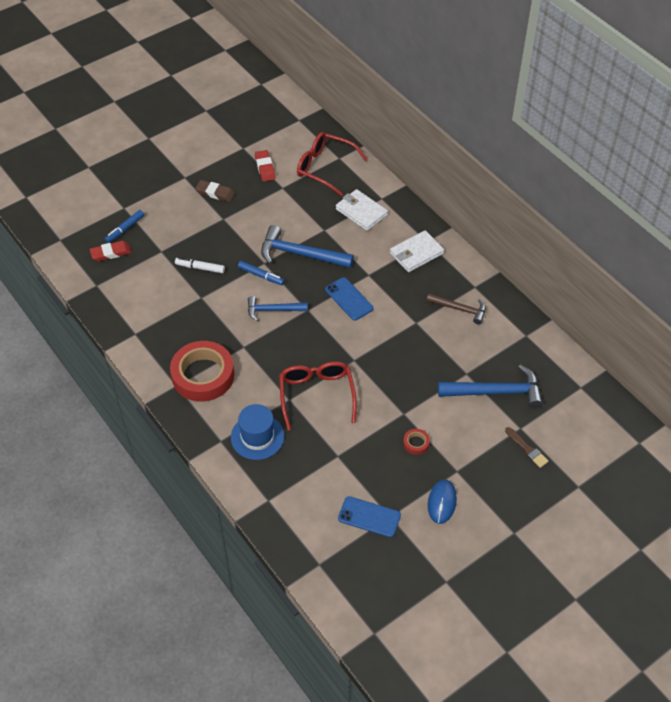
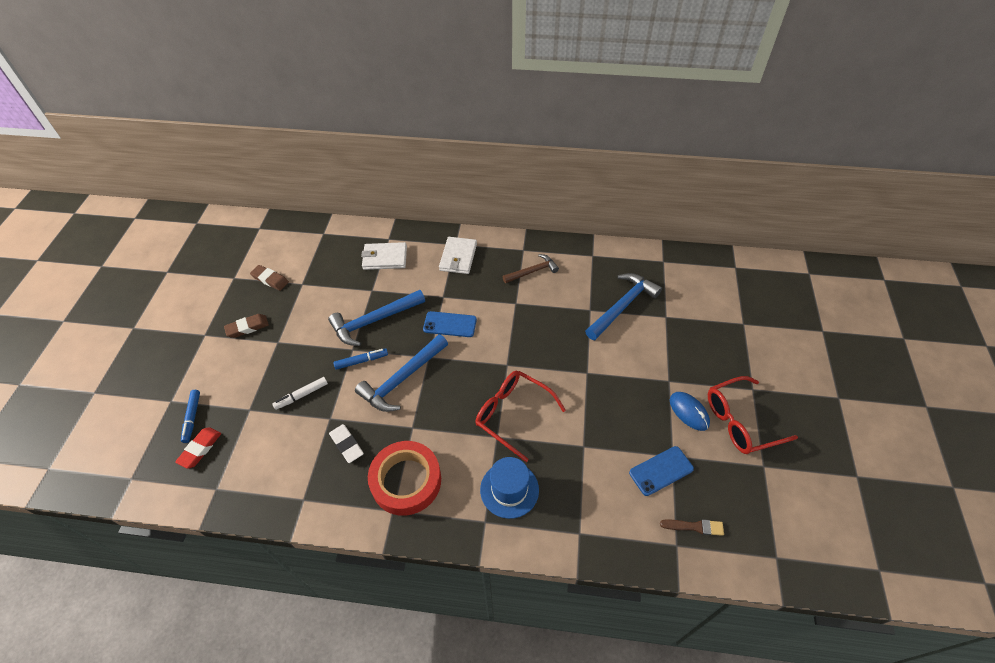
camera: 45 degrees left, 0 degrees up
(193, 323) = (347, 445): none -> white eraser
(265, 168) = (270, 279): red eraser -> brown eraser
(273, 310) = (402, 379): blue hammer -> blue hammer, size x1.61
(324, 167) = (320, 247): red glasses -> red glasses (740, 422)
(416, 443) = (621, 386): red tape -> none
(527, 449) = (687, 326): brown brush -> brown brush (694, 527)

